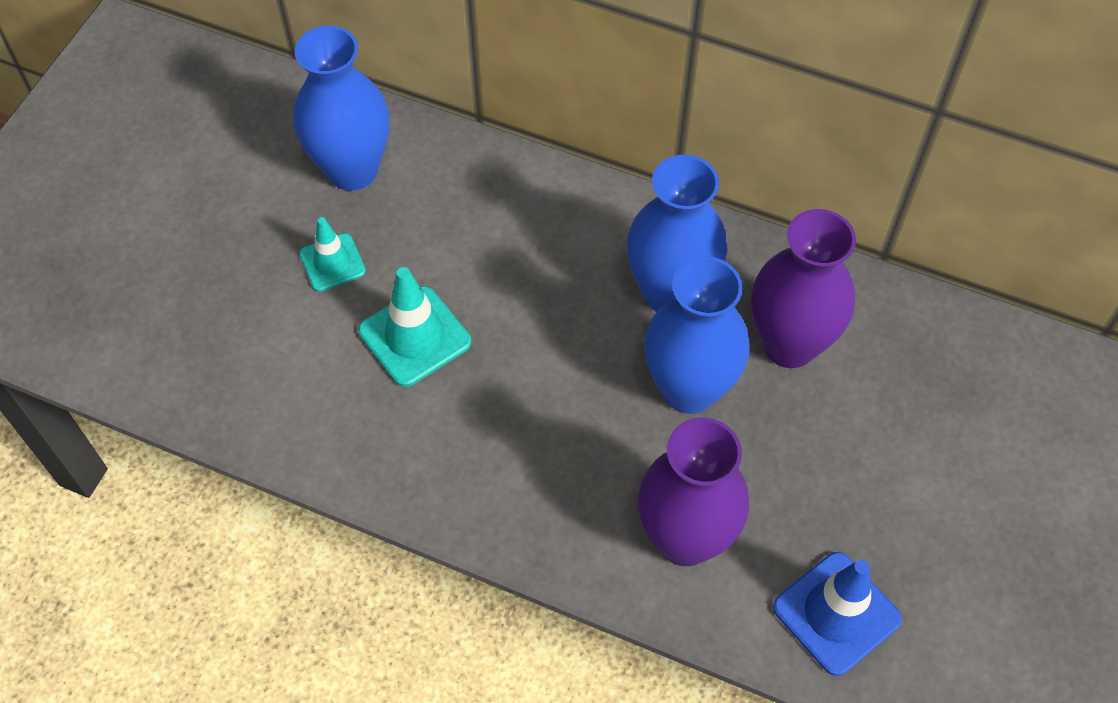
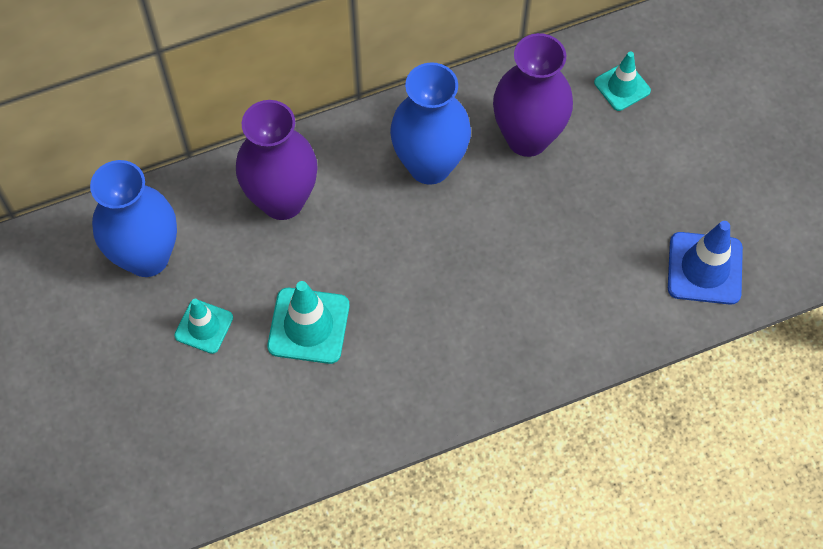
camera: 45 degrees left, 5 degrees up
(685, 538) = (588, 301): purple vase -> purple vase (282, 200)
(689, 389) = (500, 214): blue vase -> none
(937, 375) = (622, 86): none -> turquoise traffic cone

